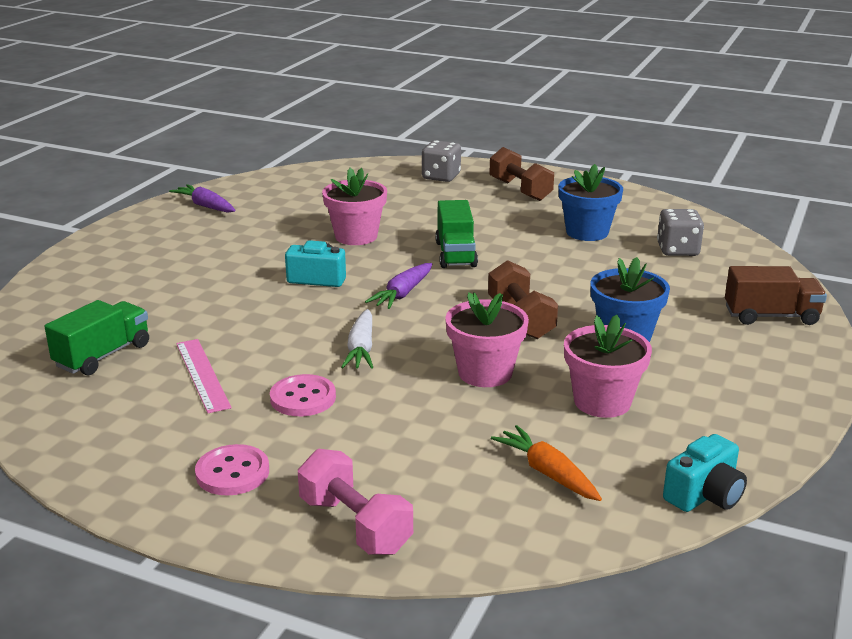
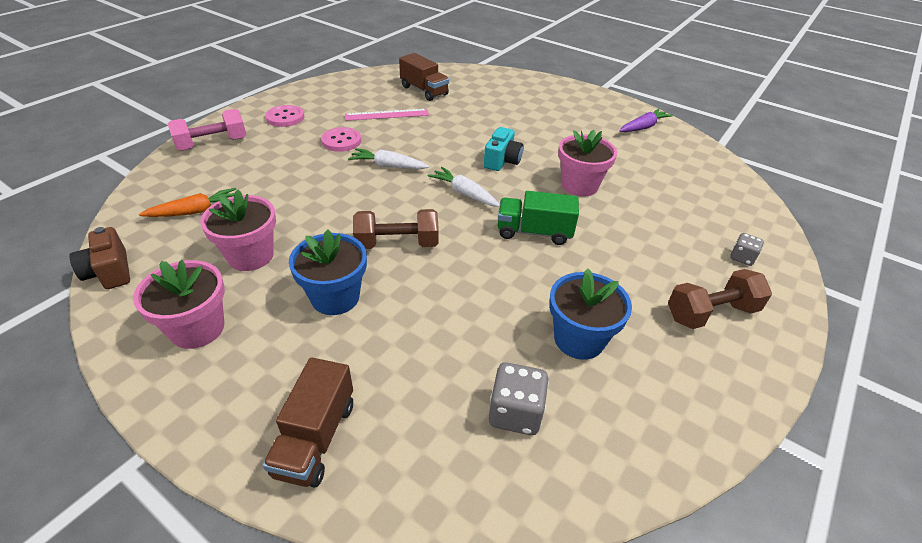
camera: 100 degrees right, 15 degrees up
(103, 355) = (424, 91): green truck -> brown truck
(402, 294) = (464, 193): purple carrot -> white carrot
(441, 177) = (742, 257): grey dice -> grey dice, size x0.60
(485, 373) = (326, 210): pink flower pot -> pink flower pot (197, 328)
(704, 495) = (109, 272): turquoise camera -> brown camera

